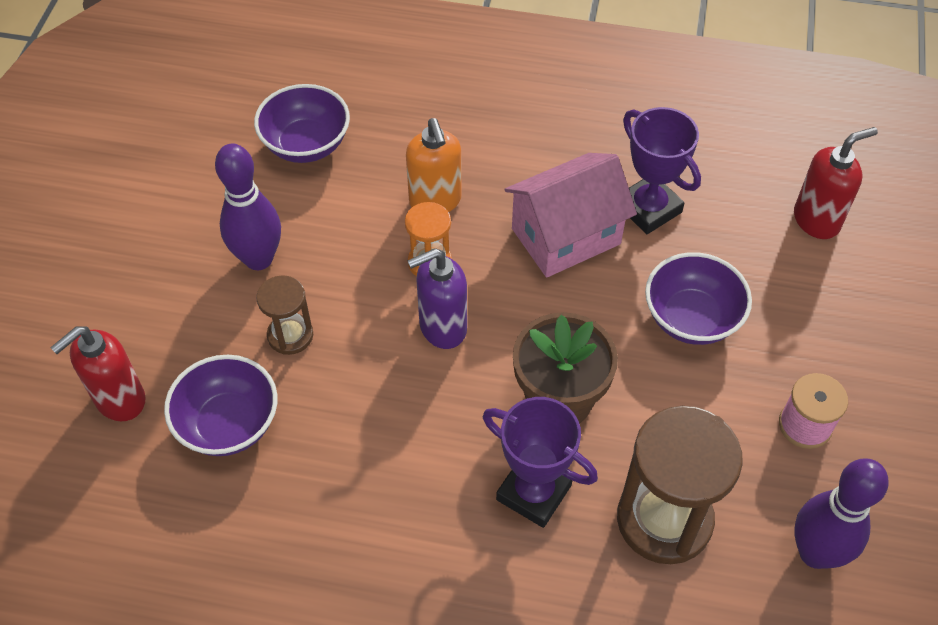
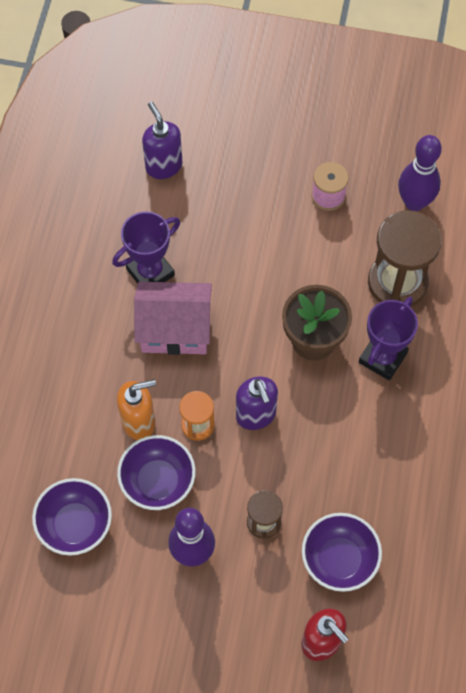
camera: 90 degrees left, 10 degrees up
(566, 236) = (175, 329): pink house -> pink house turned 60 degrees counterclockwise
(691, 318) = (247, 253): purple bowl -> purple bowl (158, 481)
(816, 220) = (163, 166): red soap dispenser -> purple soap dispenser

